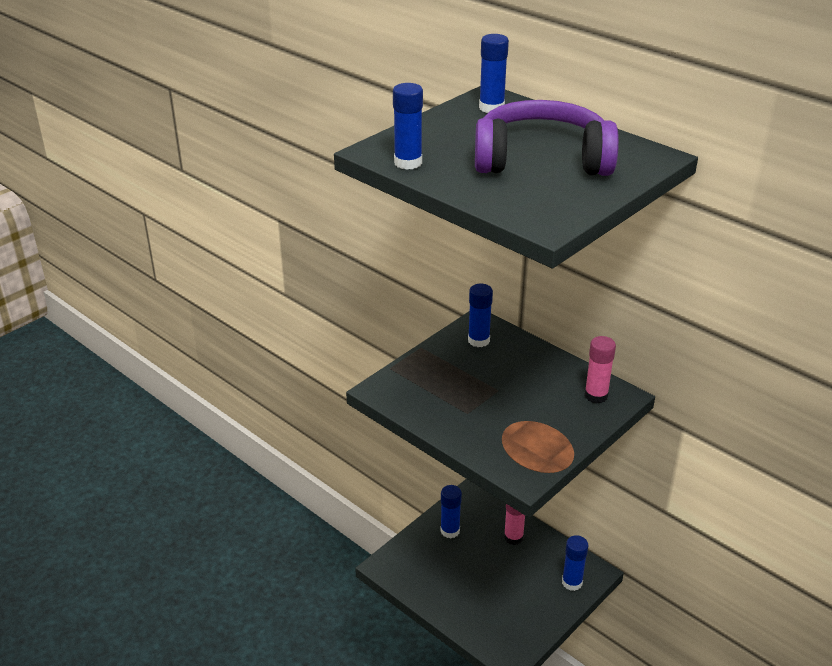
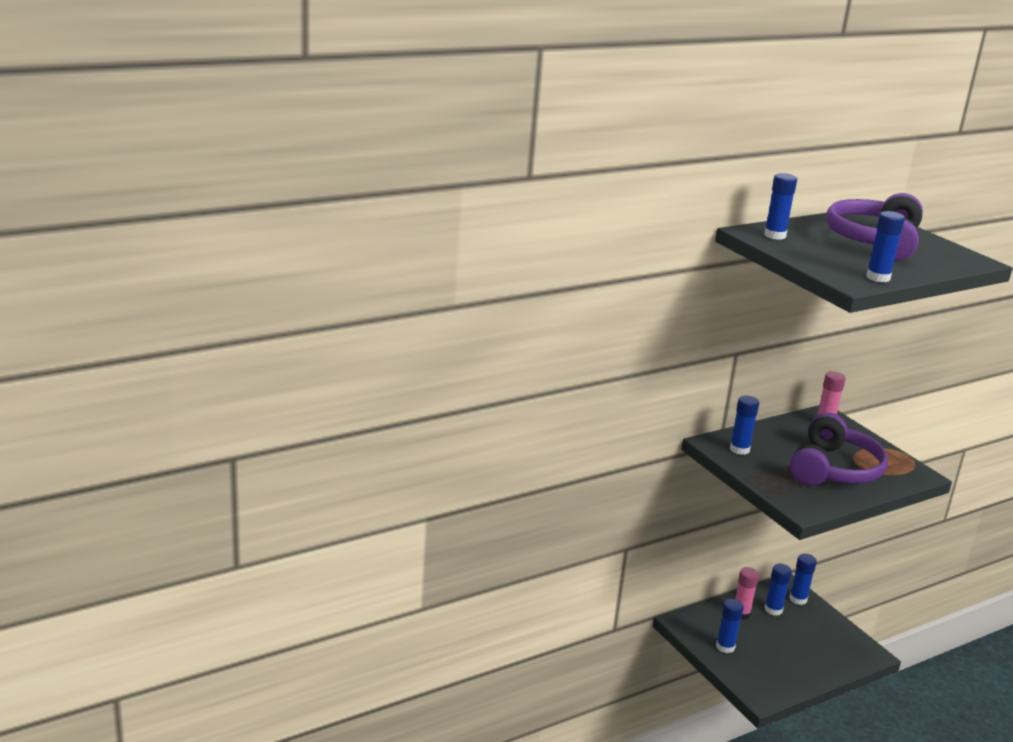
camera: 75 degrees left, 10 degrees down
(483, 406) = (833, 469): none -> purple headphones
(537, 563) = (773, 610): none -> blue glue stick

